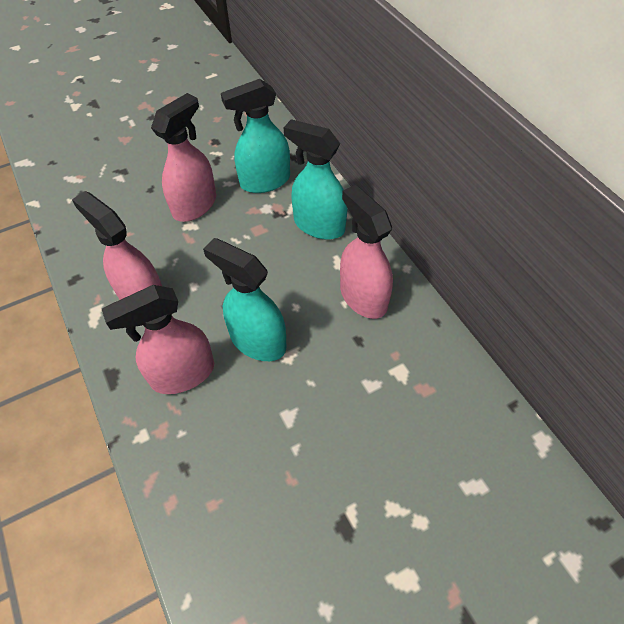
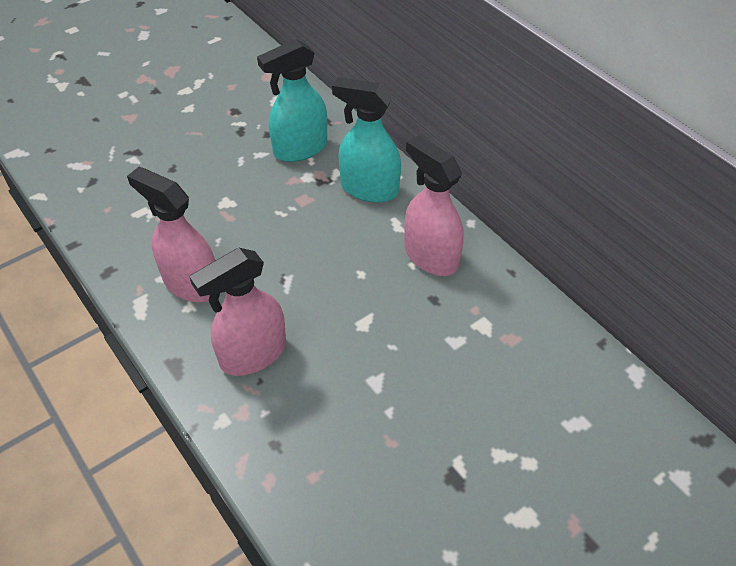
camera: 10 degrees left, 5 degrees down
(195, 205) = (227, 181): pink spray bottle -> none
(257, 341) = (327, 312): turquoise spray bottle -> none

